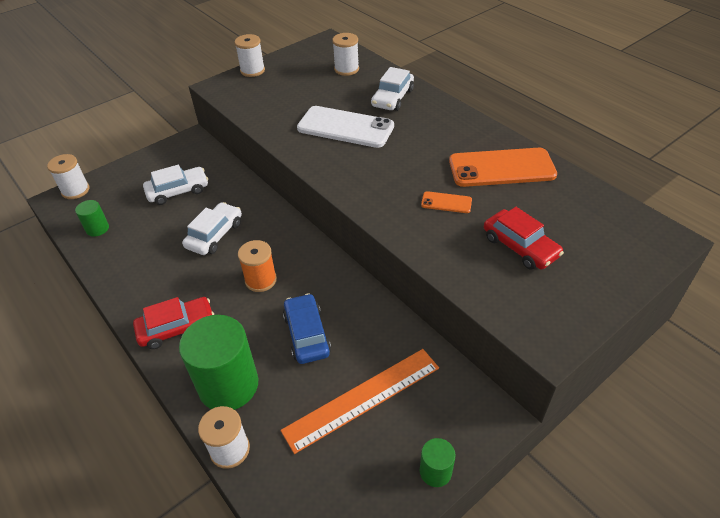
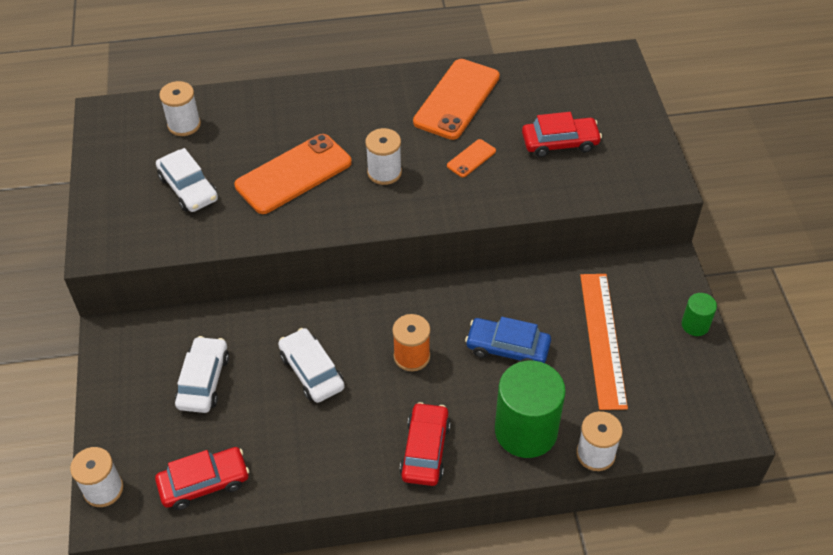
camera: 60 degrees left, 5 degrees up
(97, 229) = (204, 483): green cylinder -> red car
(252, 70) = (96, 205): white spool -> white spool (384, 172)
(345, 127) = (293, 174): white phone -> orange phone
(392, 98) = (277, 115): white car -> white car (188, 188)

